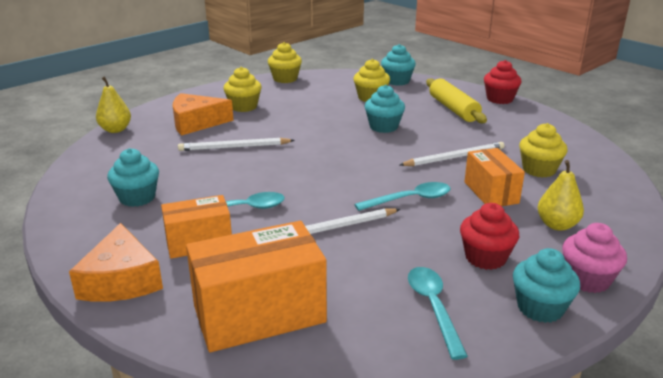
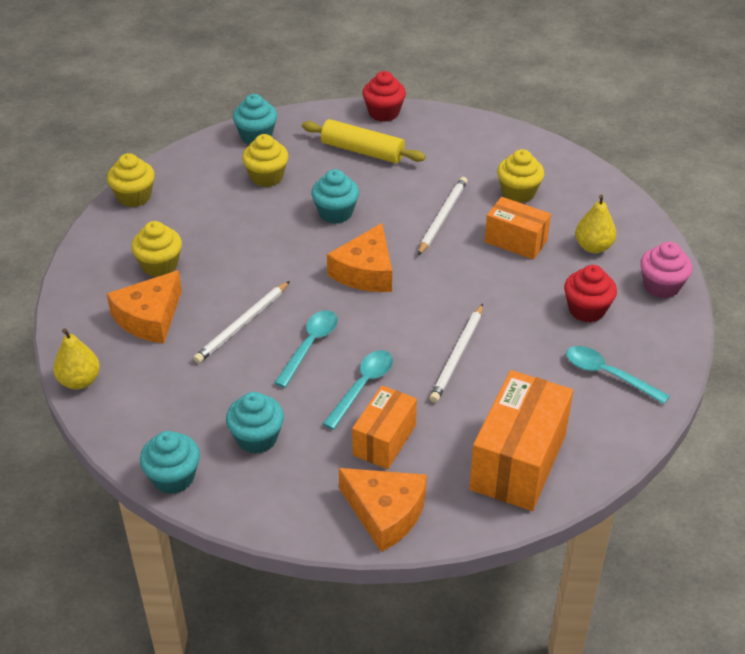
camera: 45 degrees left, 15 degrees up
(351, 159) = (365, 272): none -> orange cheese
(410, 199) = (471, 288): turquoise spoon -> turquoise spoon (310, 346)
(540, 308) = (662, 329): turquoise cupcake -> turquoise cupcake (173, 477)

